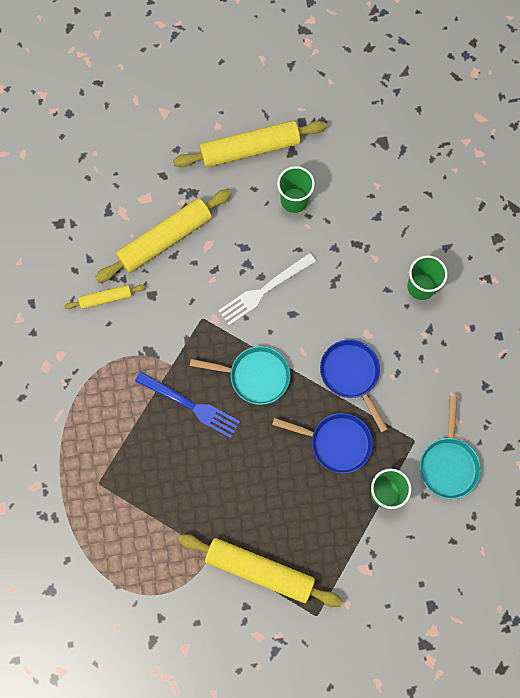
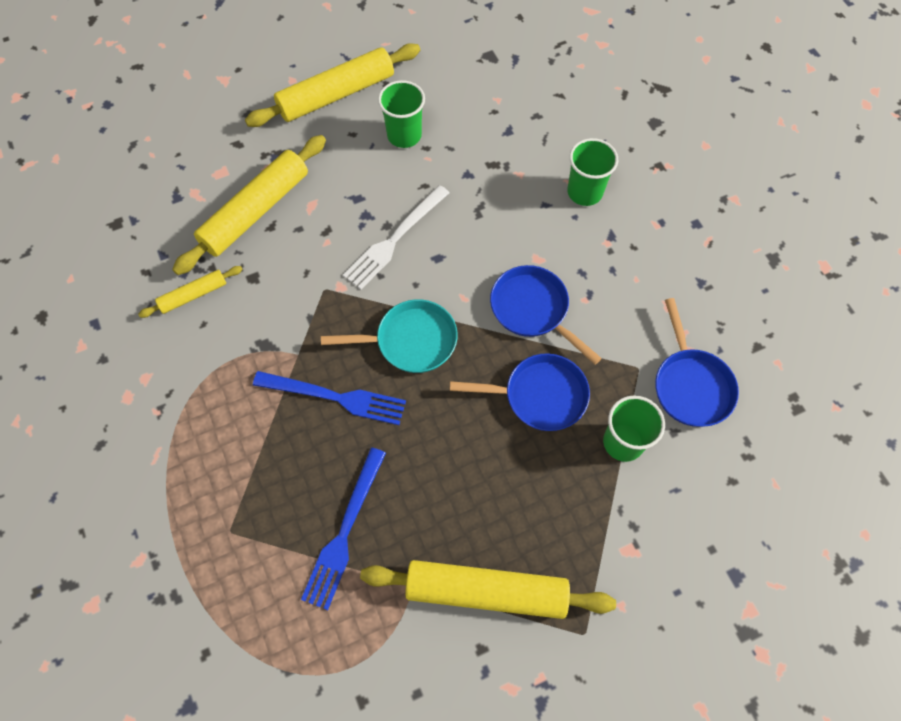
camera: 15 degrees left, 10 degrees down
(175, 504) = (344, 532): none -> blue fork
(448, 464) = (690, 385): turquoise pan -> blue pan

